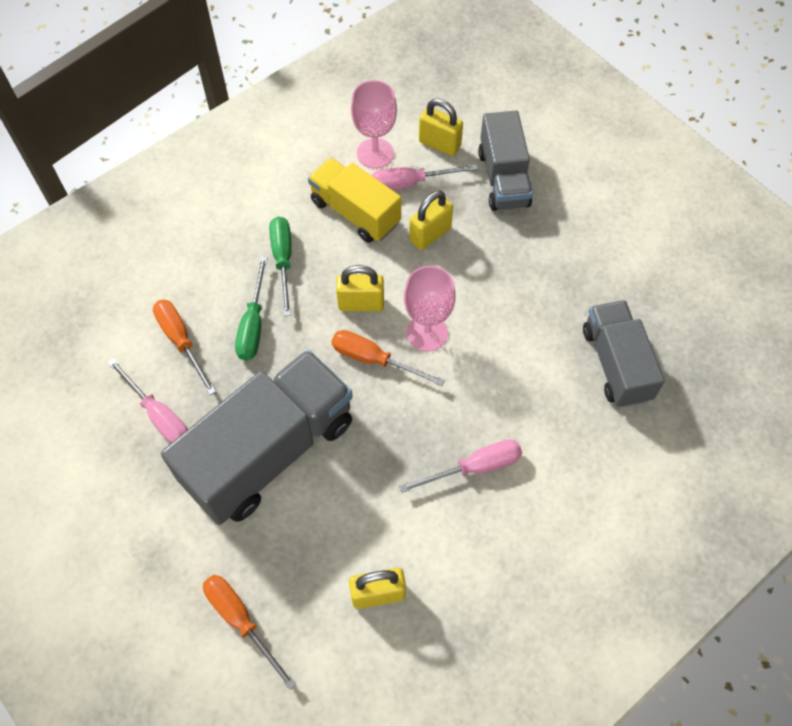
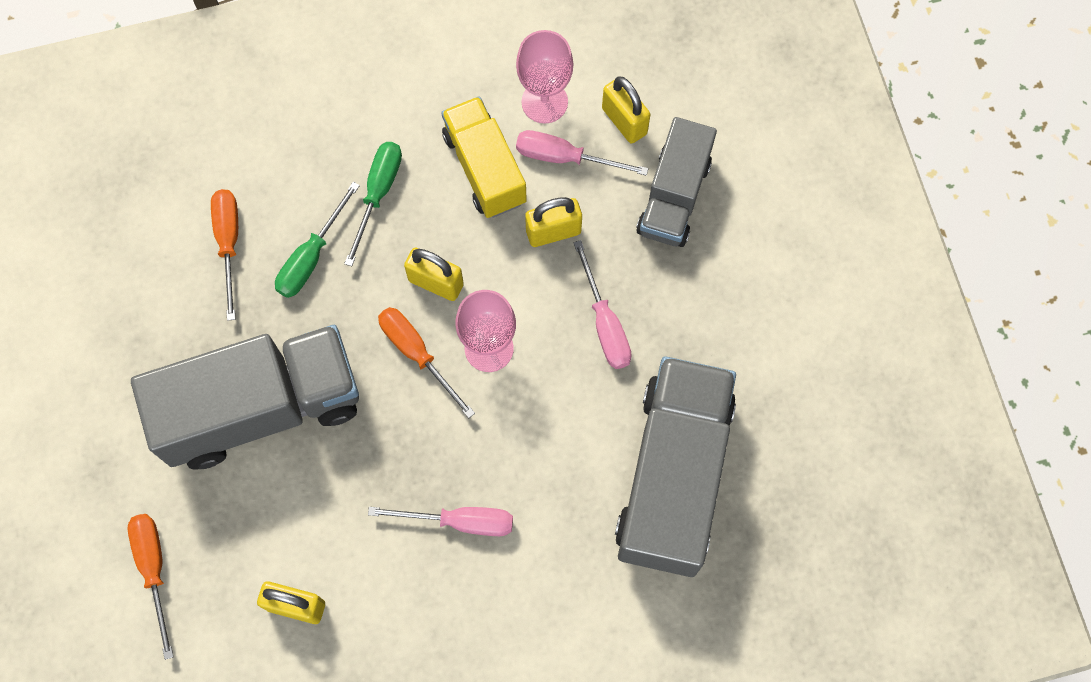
camera: 25 degrees right, 10 degrees up
(159, 415) = (170, 318): pink screwdriver -> pink screwdriver (604, 323)
(616, 364) = (673, 476): grey truck -> grey truck, size x1.65

